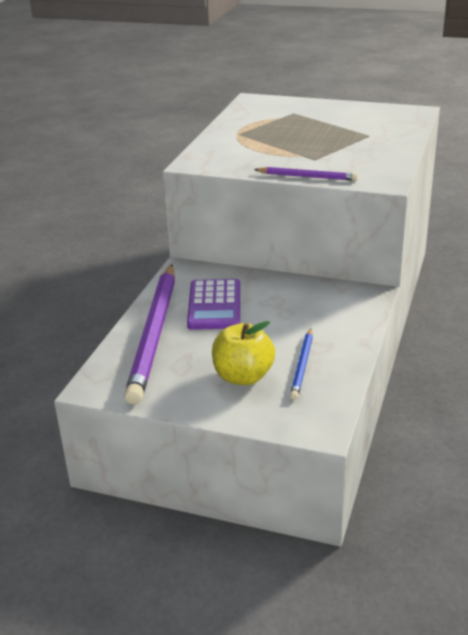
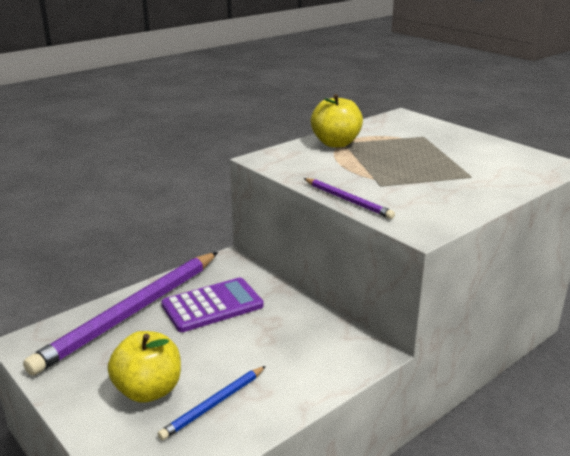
camera: 30 degrees right, 5 degrees down
(214, 305) = (212, 305): purple calculator -> purple calculator turned 150 degrees counterclockwise
(233, 136) = (336, 143): none -> yellow apple

